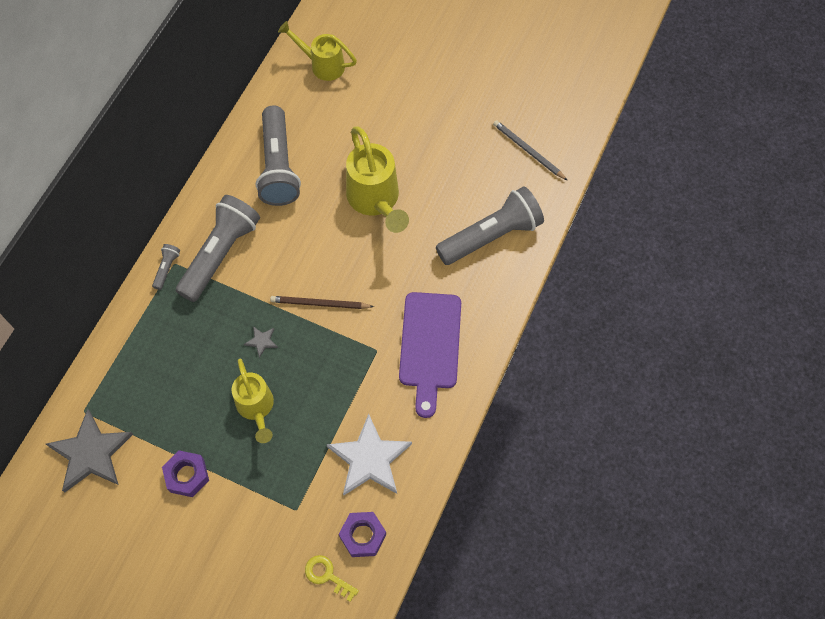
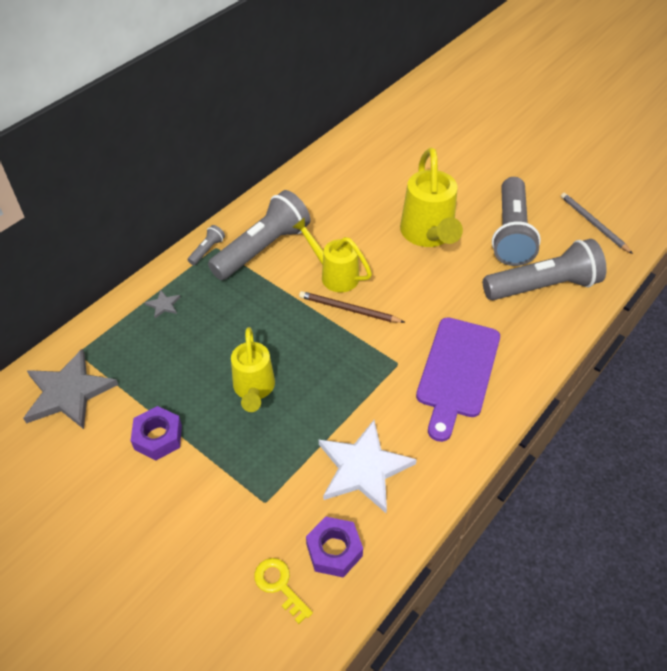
camera: 15 degrees right, 15 degrees down
(261, 341) = (279, 330): grey star -> grey star (163, 305)
(278, 166) = (340, 192): grey flashlight -> grey flashlight (510, 233)
(322, 65) = (403, 127): yellow watering can -> yellow watering can (334, 274)

